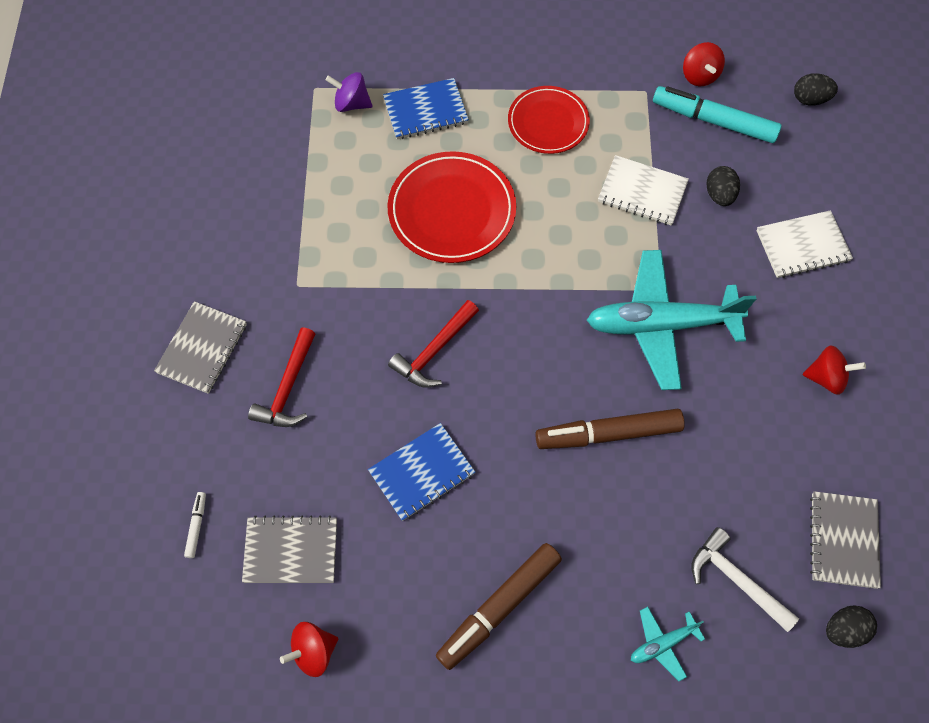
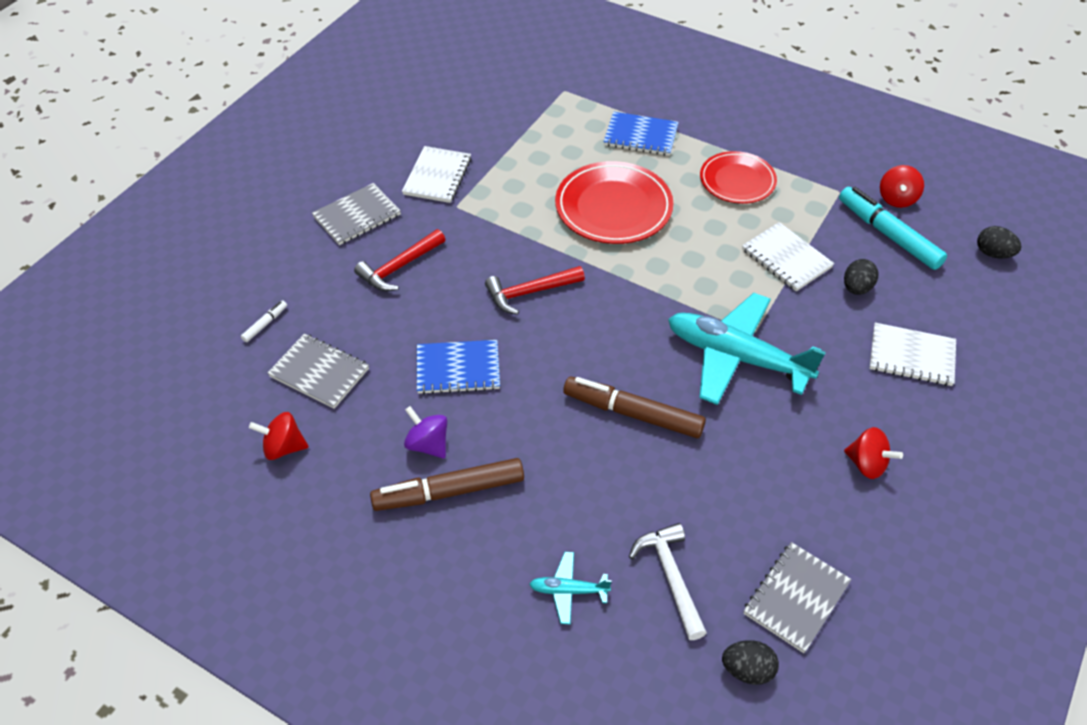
camera: 30 degrees right, 15 degrees down
(253, 258) = (437, 176): none -> white notebook
(351, 103) = (585, 110): purple spinning top -> purple spinning top (428, 444)

